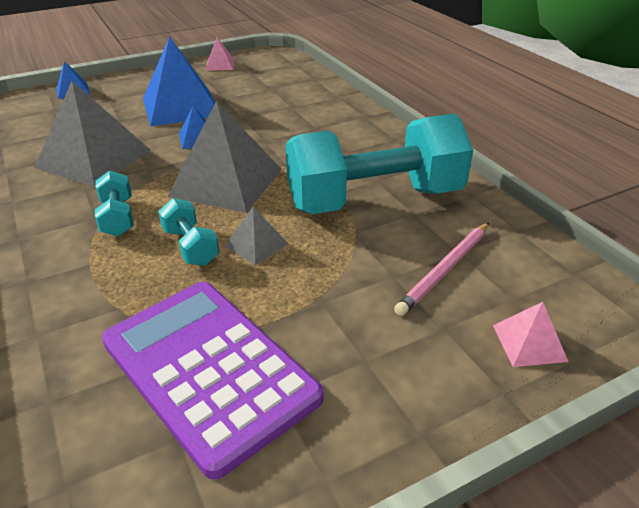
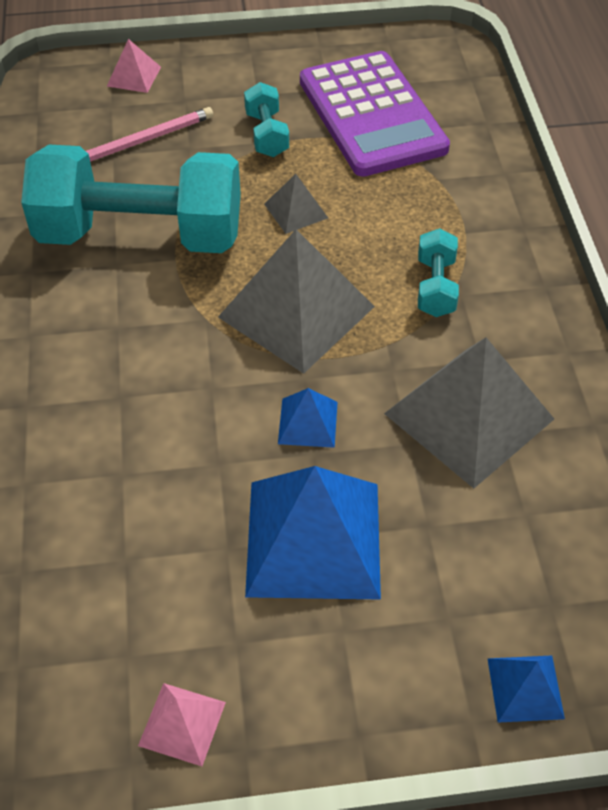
camera: 160 degrees left, 15 degrees up
(191, 246) = (361, 226): turquoise dumbbell -> turquoise dumbbell (266, 134)

